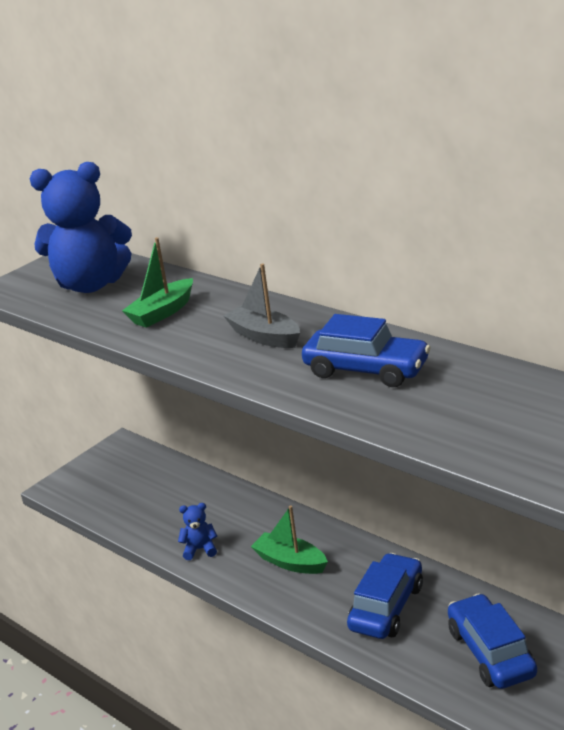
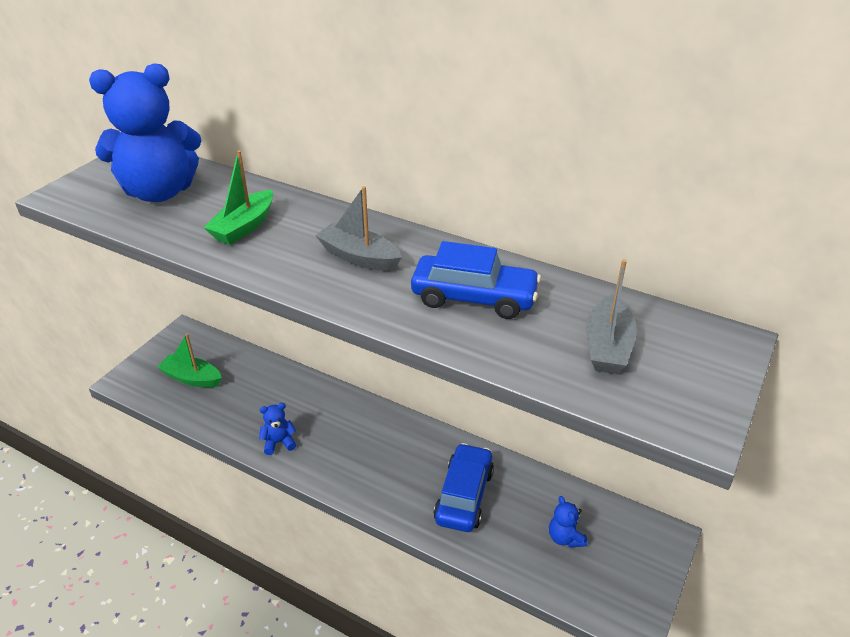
camera: 15 degrees left, 10 degrees up
(290, 562) = (367, 452): green boat -> green boat (192, 378)
(485, 410) = (607, 346): none -> grey boat
(490, 652) = (565, 538): blue car -> blue teddy bear

